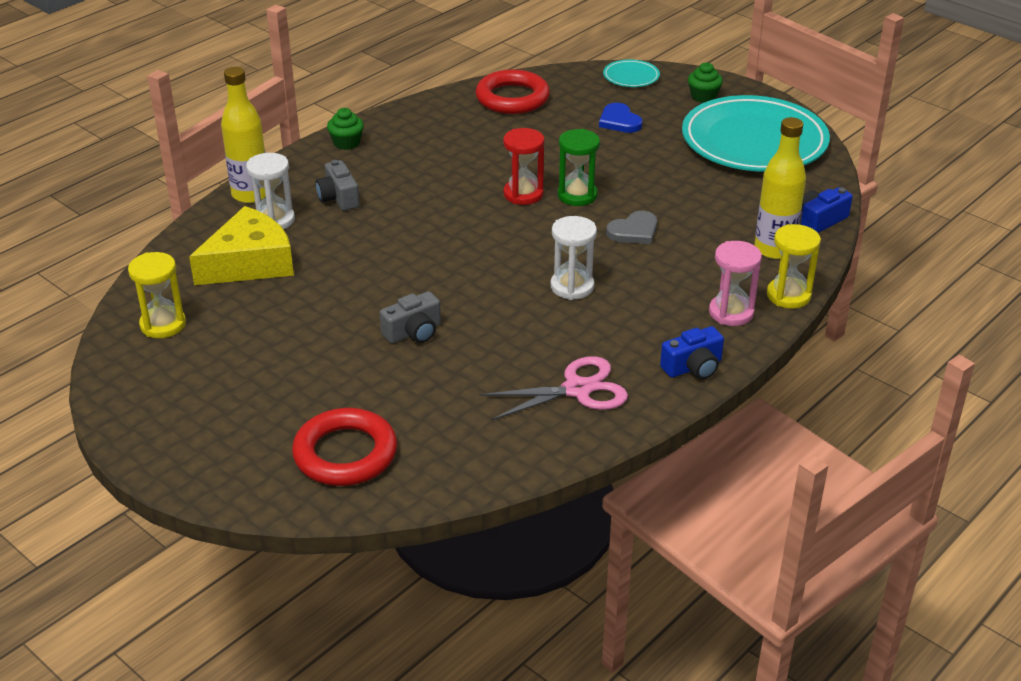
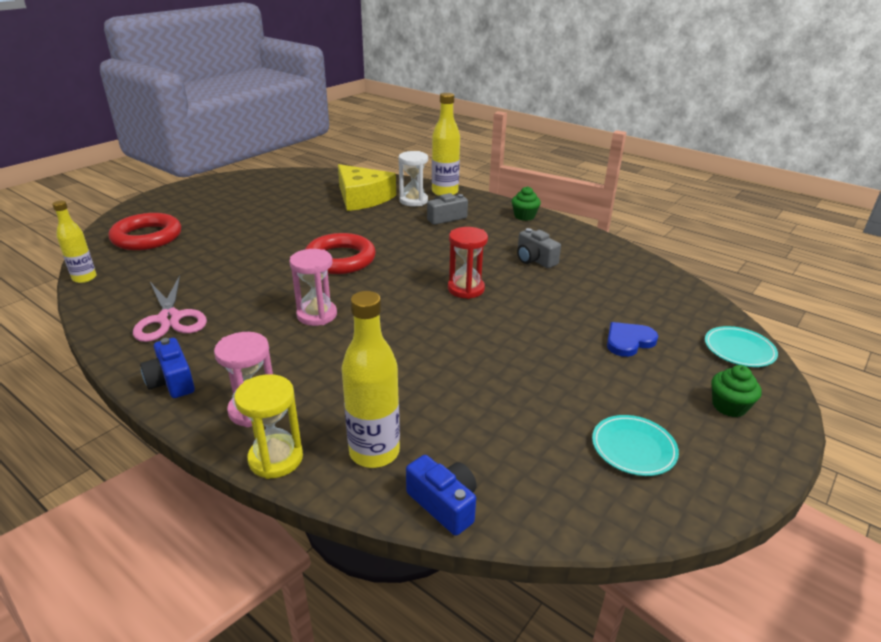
camera: 85 degrees right, 5 degrees down
(163, 325) = (299, 182): yellow hourglass -> none
(413, 332) = (270, 251): grey camera -> grey camera (534, 260)
(470, 486) = (84, 278): none -> yellow bottle
(512, 98) = (639, 280): red ring -> red ring (340, 259)
(572, 287) = (317, 315): white hourglass -> pink hourglass
(577, 195) = (469, 316): green hourglass -> none
(634, 231) = (408, 349): grey heart -> none
(754, 141) = (633, 448): turquoise plate -> turquoise plate, size x0.42

